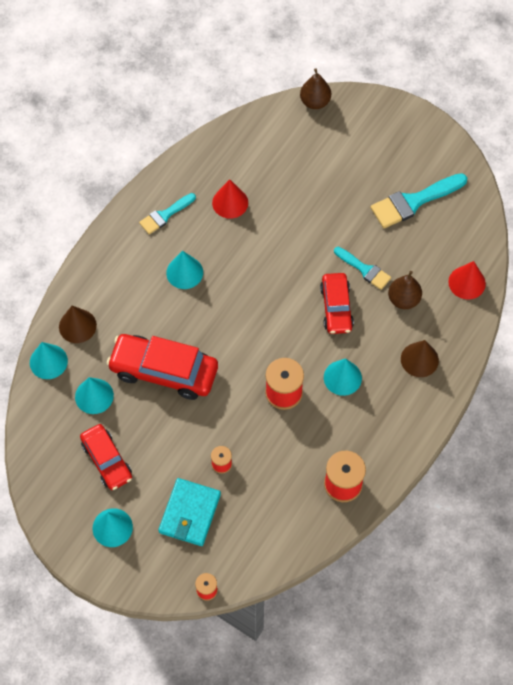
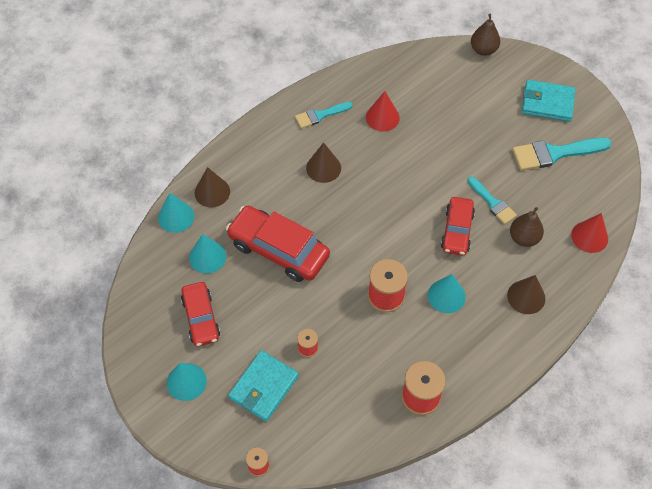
camera: 15 degrees right, 5 degrees down
(184, 272) = (323, 168): turquoise cone -> brown cone
(394, 147) = (547, 103): none -> turquoise wallet

